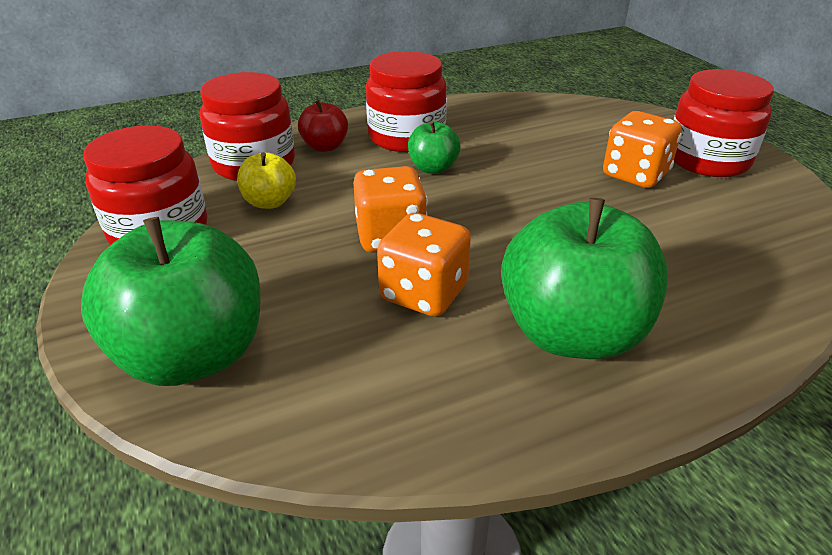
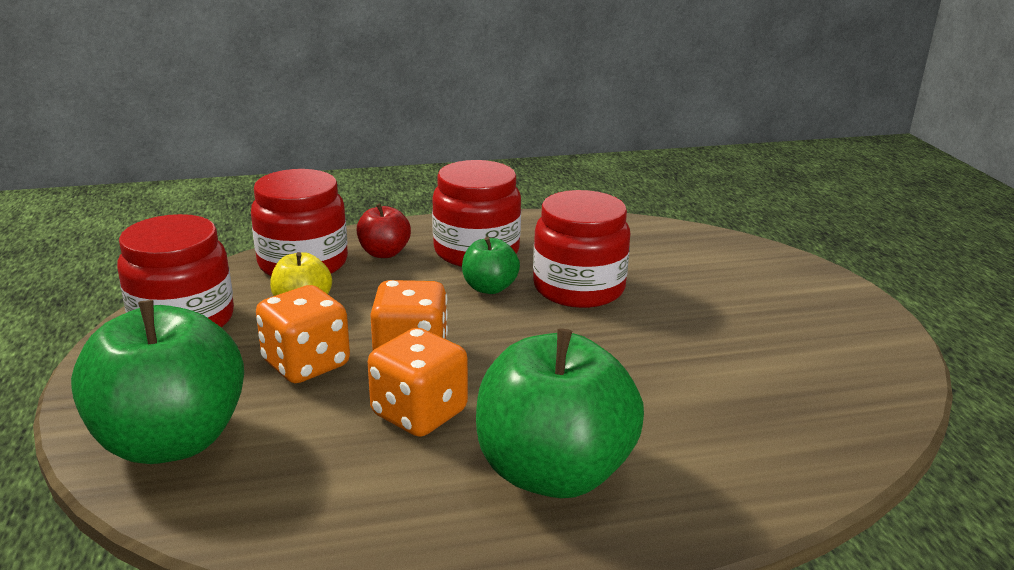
camera: 10 degrees right, 10 degrees down
(635, 175) = (713, 319): orange dice -> orange dice (306, 364)
(707, 160) = (809, 312): red jar -> red jar (578, 288)

